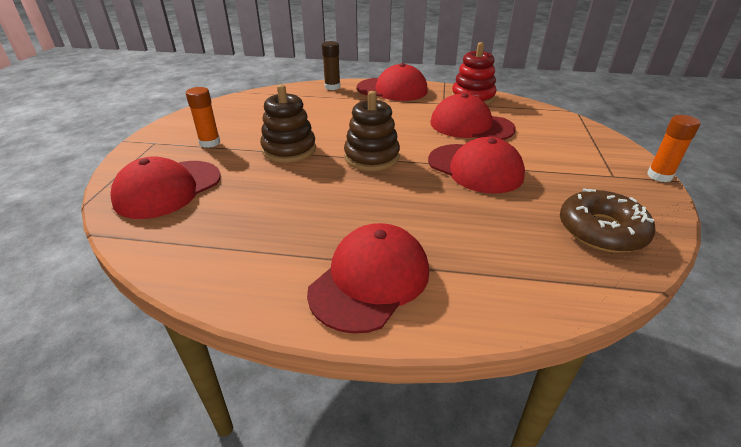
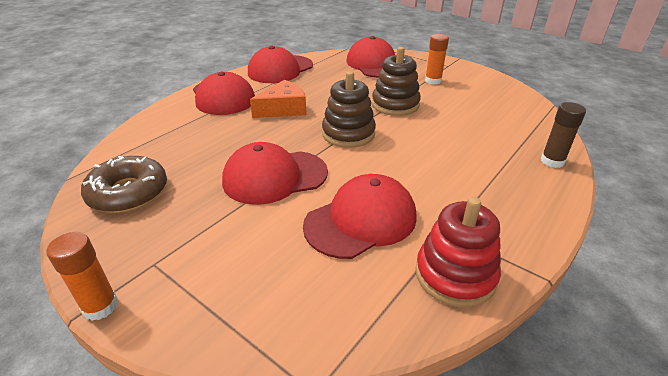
camera: 120 degrees right, 0 degrees up
(358, 211) = (283, 109): none -> orange cheese
(392, 89) = (525, 205): red cap -> red cap (280, 69)

